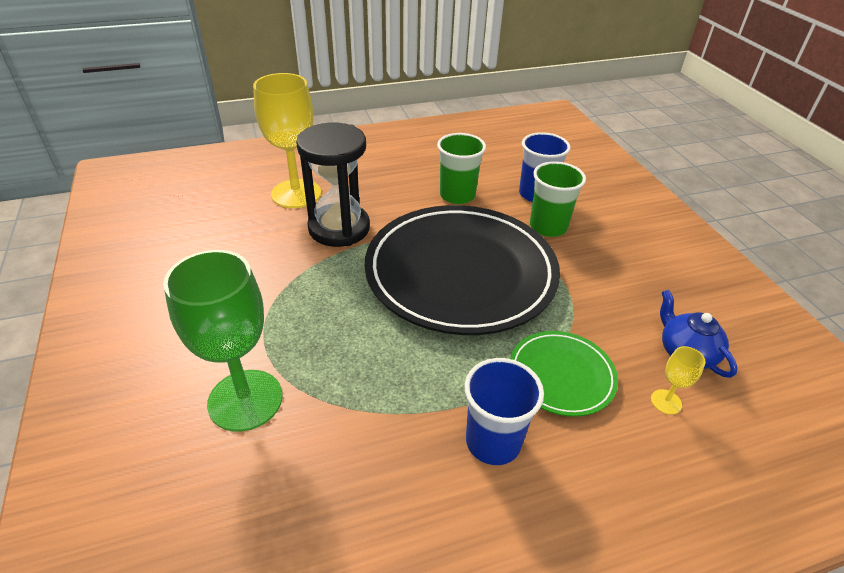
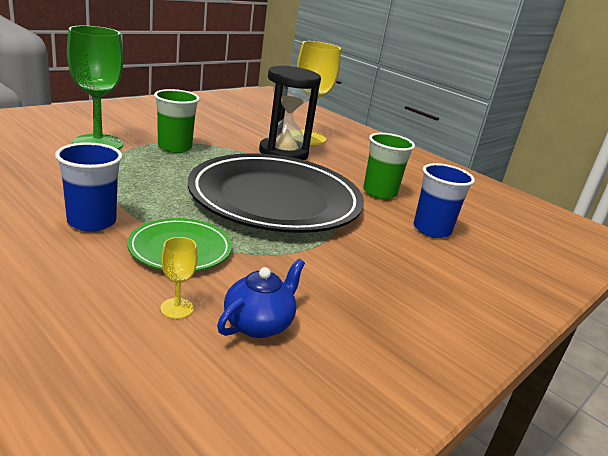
camera: 60 degrees right, 15 degrees down
(548, 227) = (386, 237): green cup -> green cup (175, 147)

